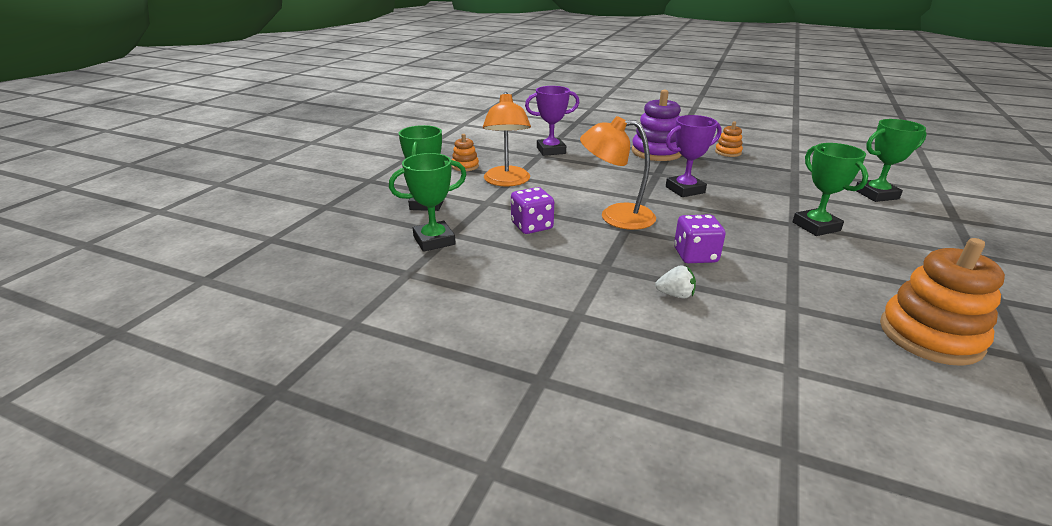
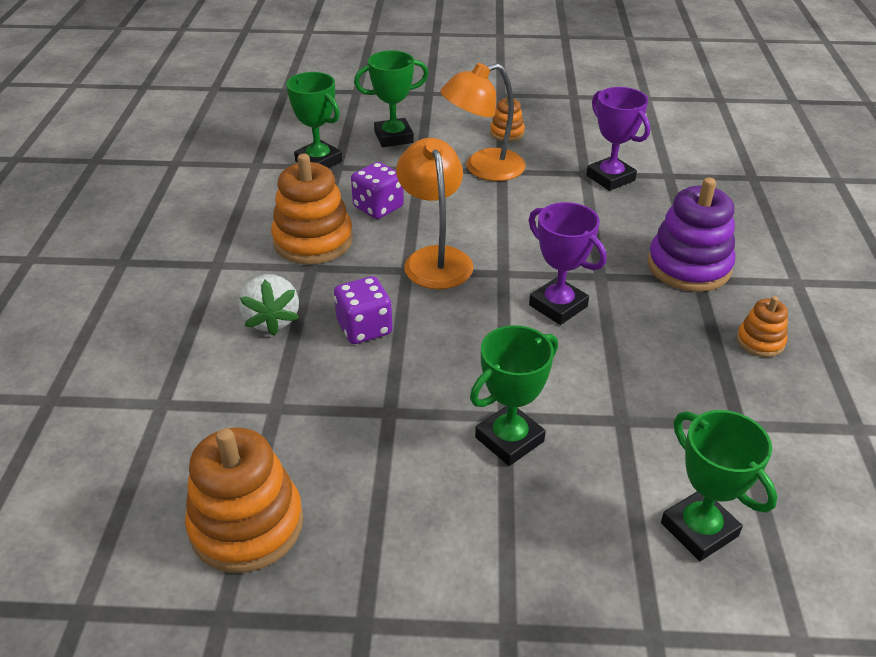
camera: 70 degrees right, 10 degrees up
(565, 260) = (313, 241): none -> orange stacking toy
(675, 295) = (272, 320): white strawberry -> white strawberry, size x1.61

